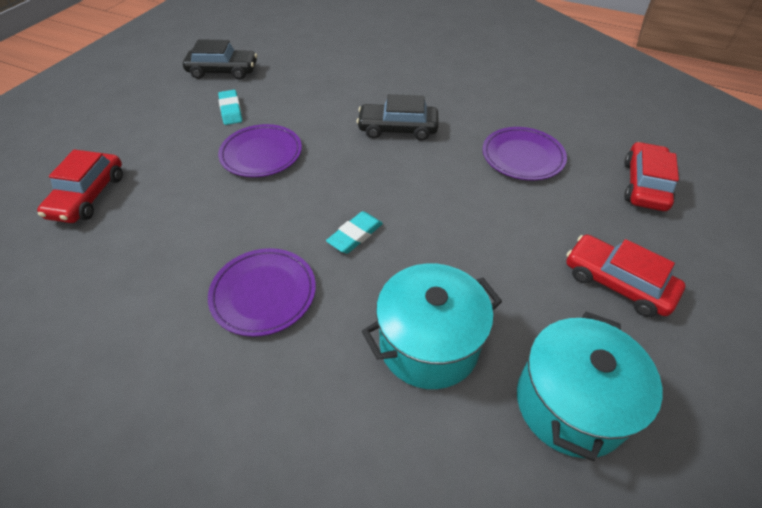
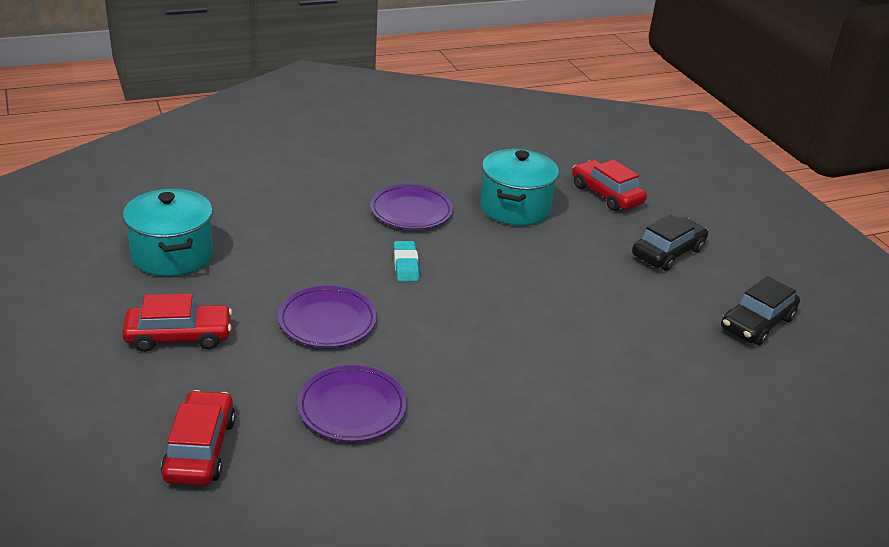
camera: 130 degrees right, 15 degrees down
(231, 110) = (663, 293): turquoise eraser -> none
(261, 154) = (565, 276): purple plate -> purple plate (327, 321)
(398, 129) = (503, 365): black car -> black car (668, 252)
(429, 344) = (283, 239): turquoise pot -> turquoise pot (515, 208)
(644, 185) = (200, 449): red car -> red car turned 150 degrees counterclockwise

